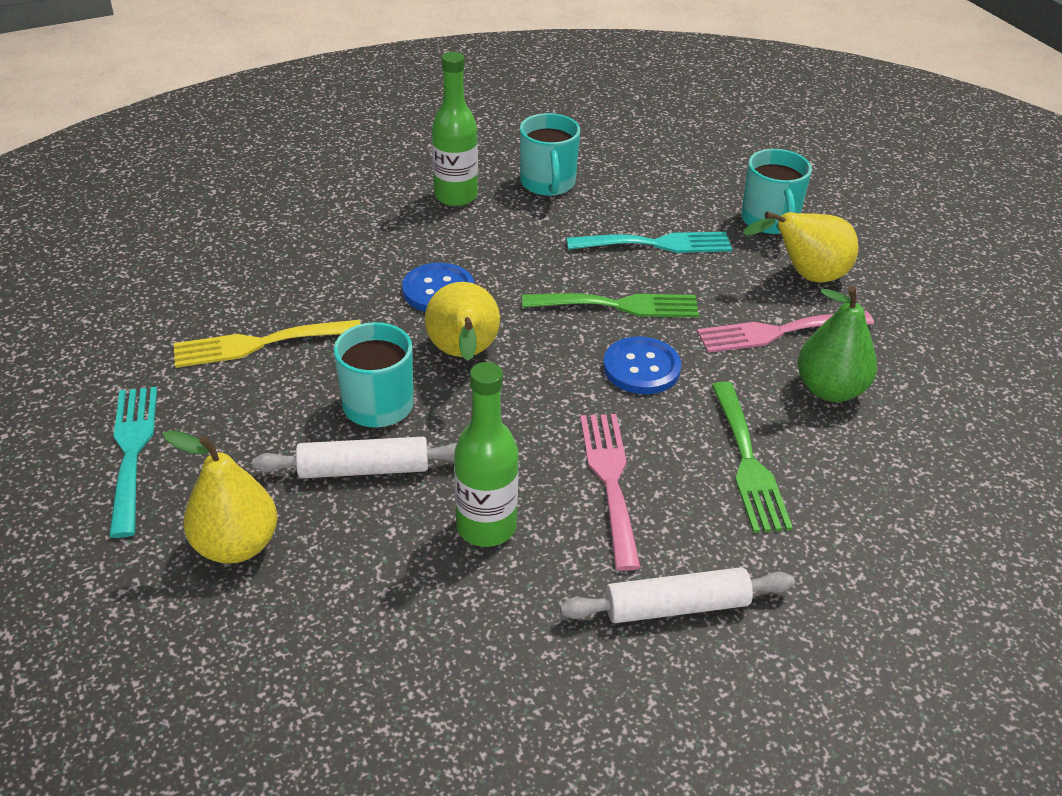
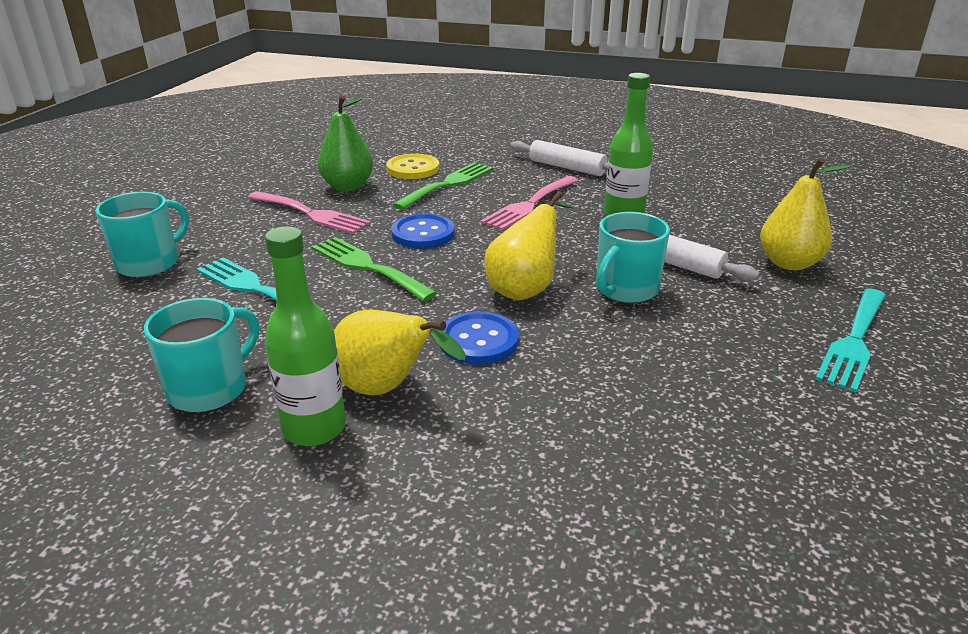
camera: 135 degrees left, 10 degrees down
(259, 344) = (690, 373): yellow fork -> none
(806, 276) = (223, 227): yellow pear -> yellow pear (386, 389)
(835, 468) = (413, 169): none -> yellow button

